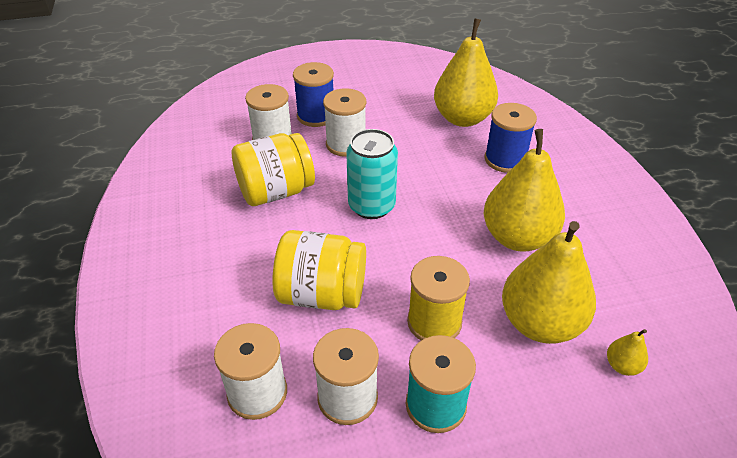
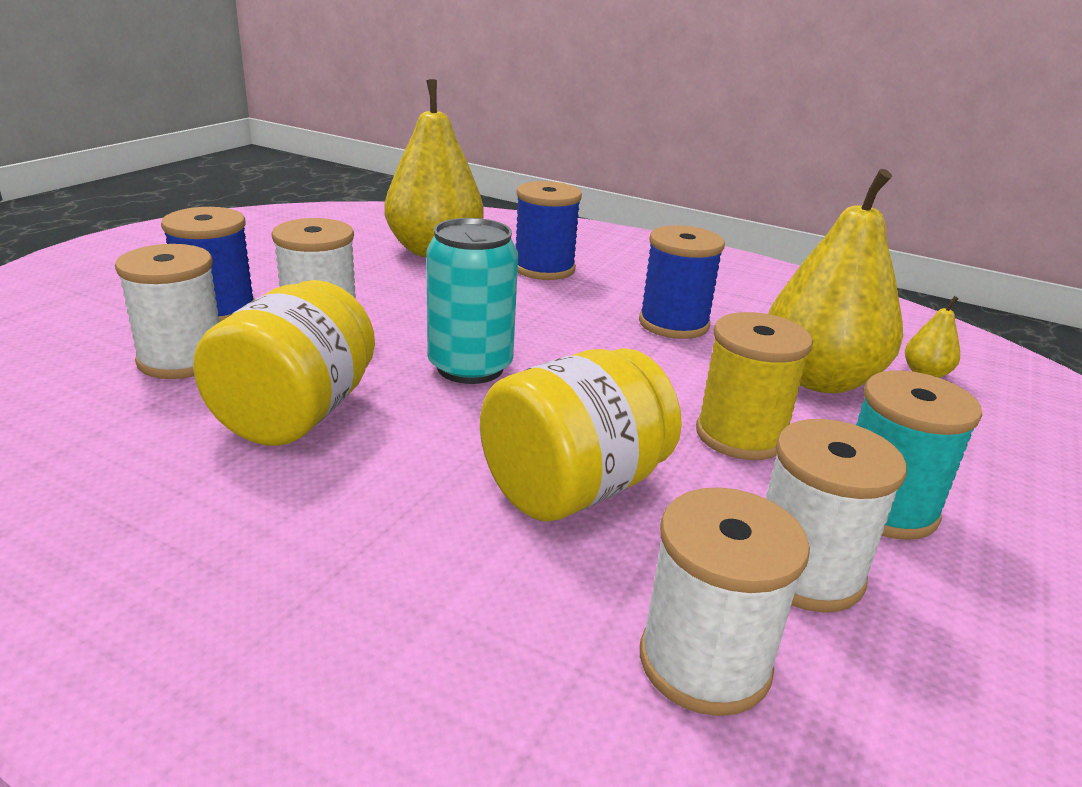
camera: 50 degrees left, 15 degrees down
(517, 237) = (673, 324): yellow pear -> blue spool

